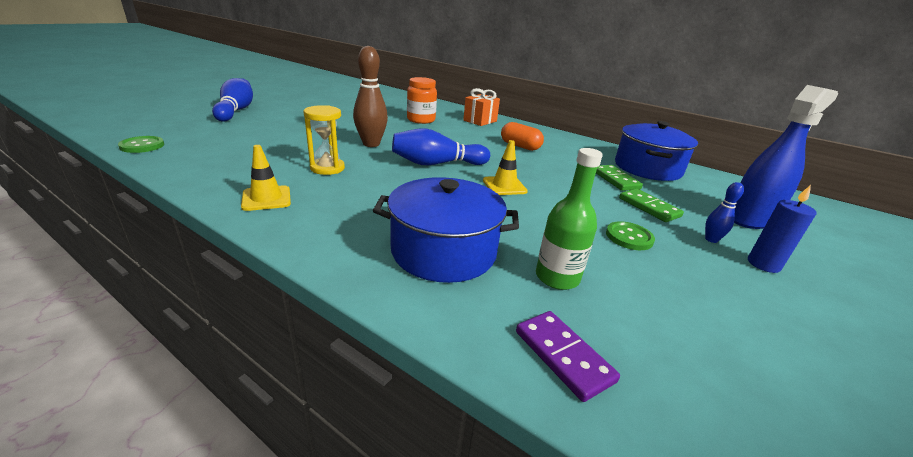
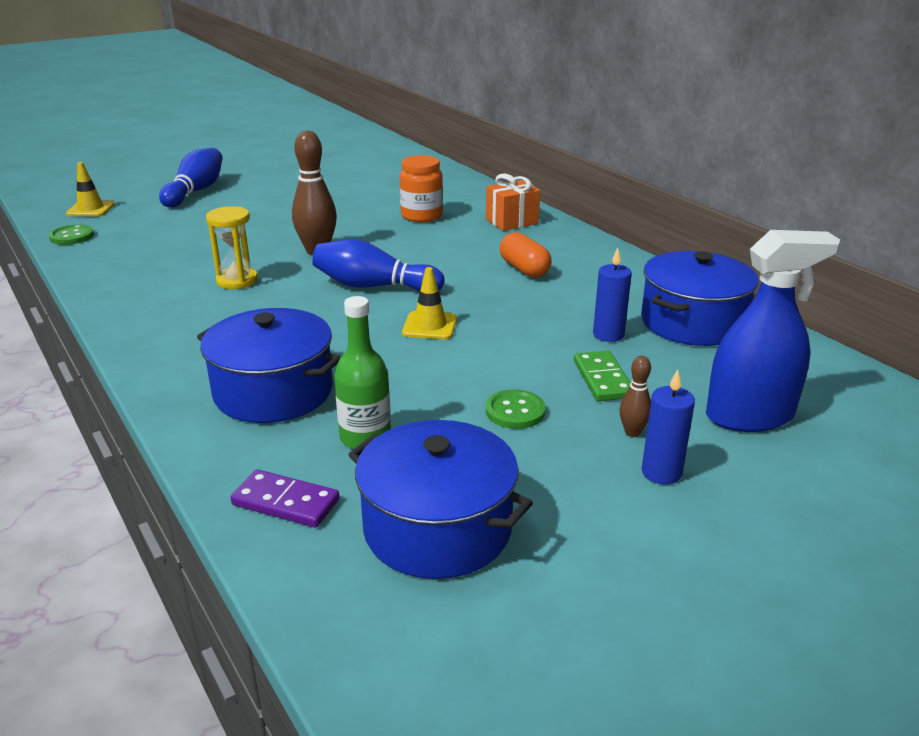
camera: 25 degrees right, 0 degrees up
(266, 198) = (147, 311): yellow traffic cone -> yellow traffic cone (90, 209)
(563, 356) = (285, 502): purple domino -> purple domino turned 60 degrees counterclockwise
(615, 180) = (608, 335): green domino -> blue candle
(702, 347) = (437, 528): none -> blue pot
(711, 239) = (632, 432): blue bowling pin -> brown bowling pin

